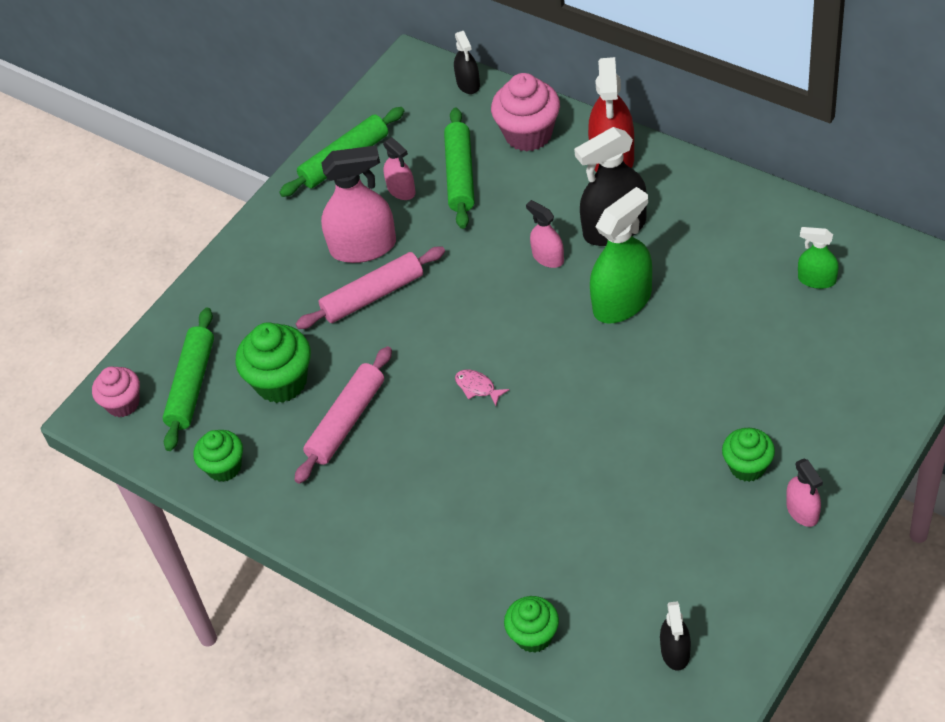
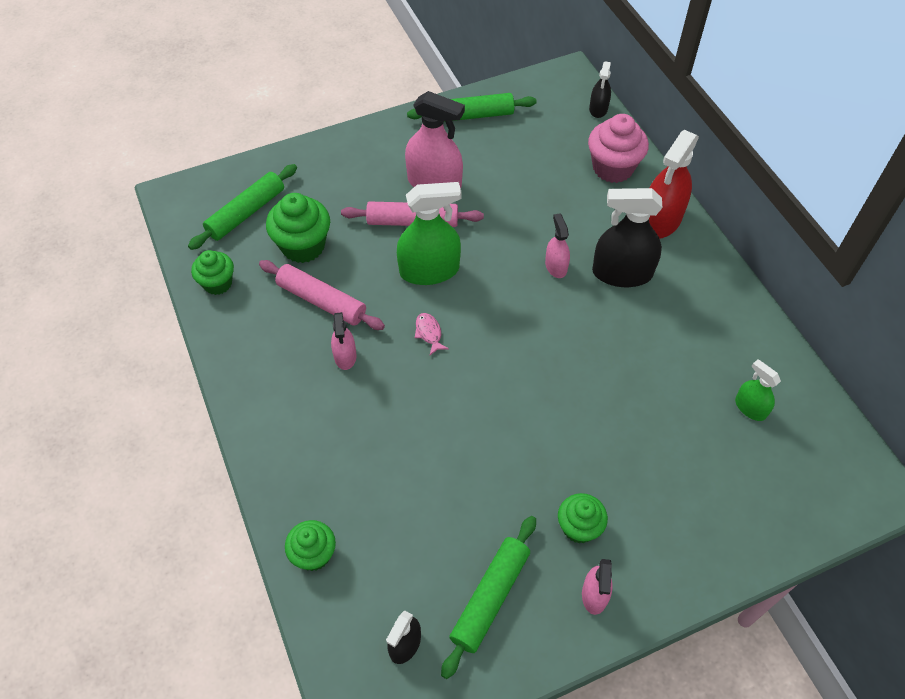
camera: 25 degrees right, 5 degrees up
(123, 404) = (195, 199): pink cupcake -> none
(346, 421) = (321, 301): pink rolling pin -> pink rolling pin turned 60 degrees clockwise
(401, 190) = (492, 158): pink spray bottle -> pink spray bottle (345, 356)
(460, 175) = (541, 170): green rolling pin -> green rolling pin (490, 597)
(622, 301) = (584, 332): green spray bottle -> green spray bottle (429, 270)

